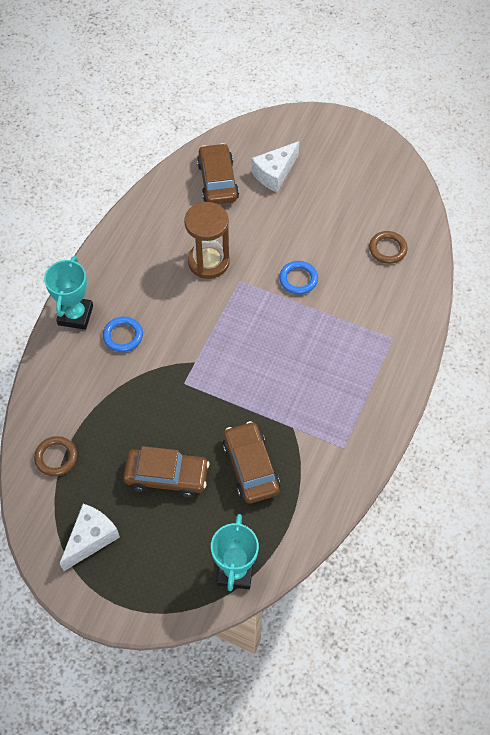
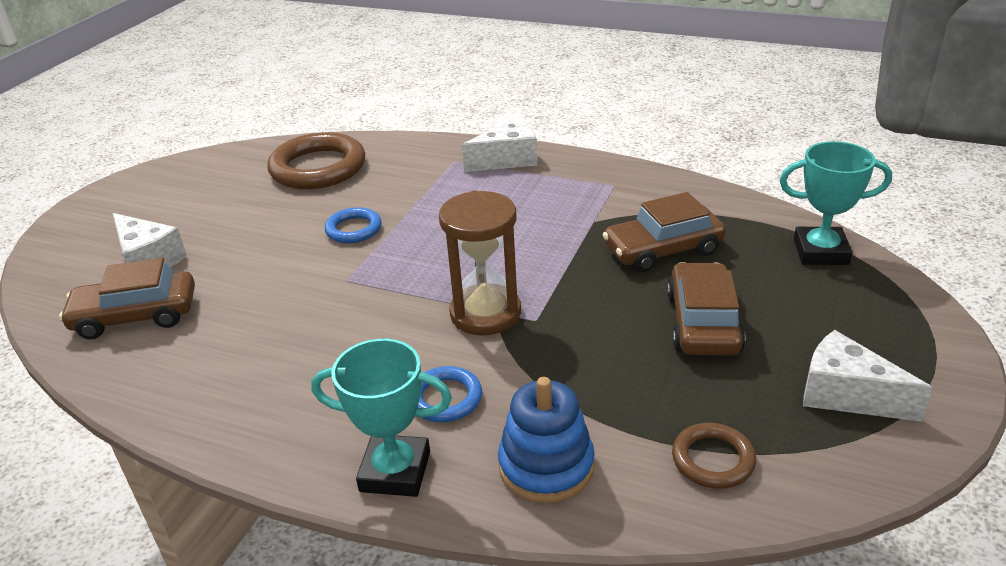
camera: 90 degrees left, 25 degrees down
(66, 380) = (546, 466): none -> blue stacking toy
(208, 262) = (303, 313): brown hourglass -> brown hourglass (485, 313)
(387, 249) = (318, 168): brown ring -> brown ring, size x1.92
(391, 375) = (507, 160): none -> white cheese

